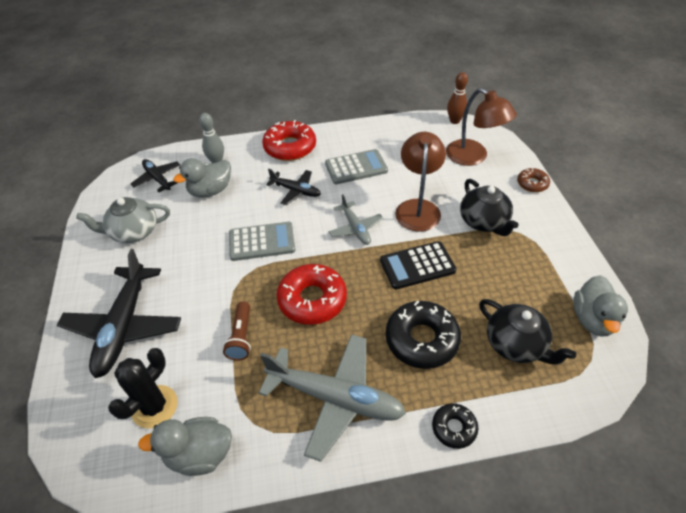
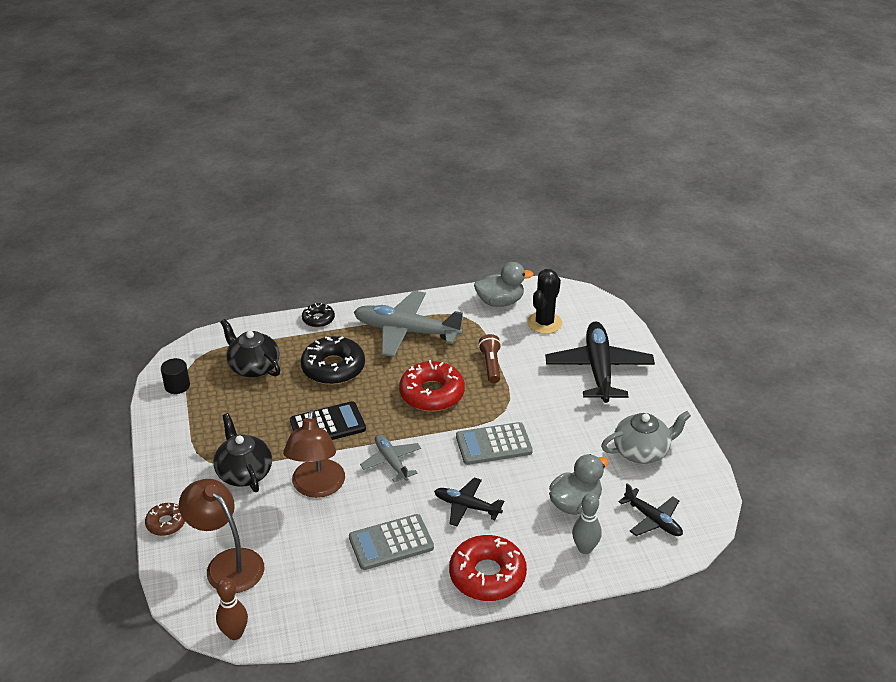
camera: 175 degrees right, 10 degrees down
(593, 319) = (177, 386): grey duck -> black cylinder

